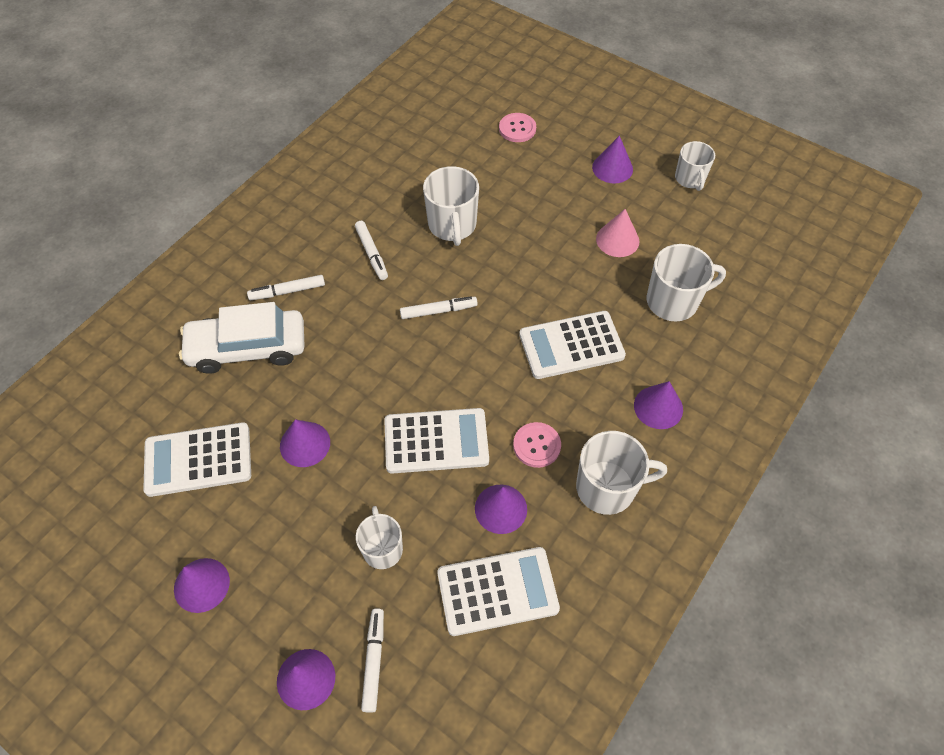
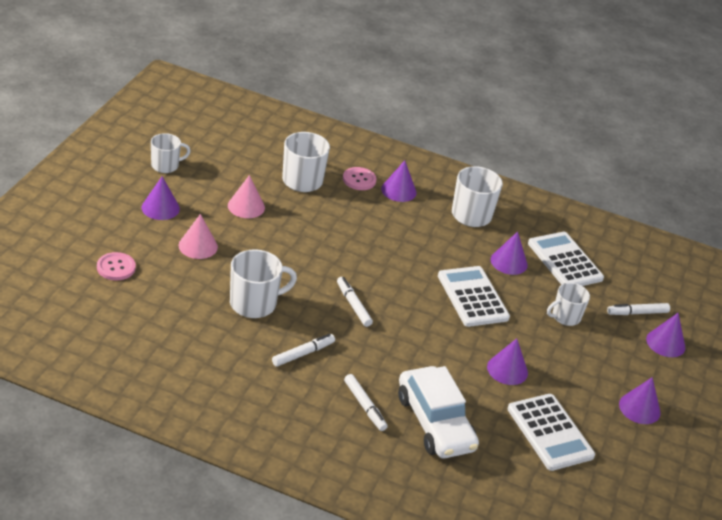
camera: 110 degrees left, 20 degrees down
(537, 445) = (453, 247): pink button -> pink button (359, 180)
(548, 191) = (198, 246): none -> pink cone
(571, 345) = (361, 231): white calculator -> none

